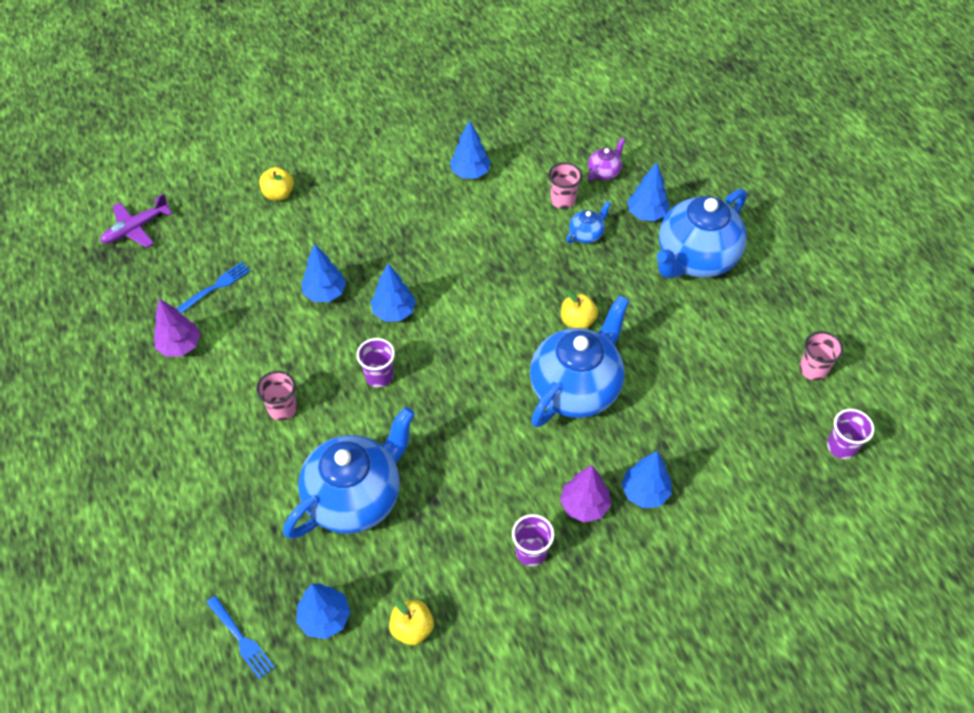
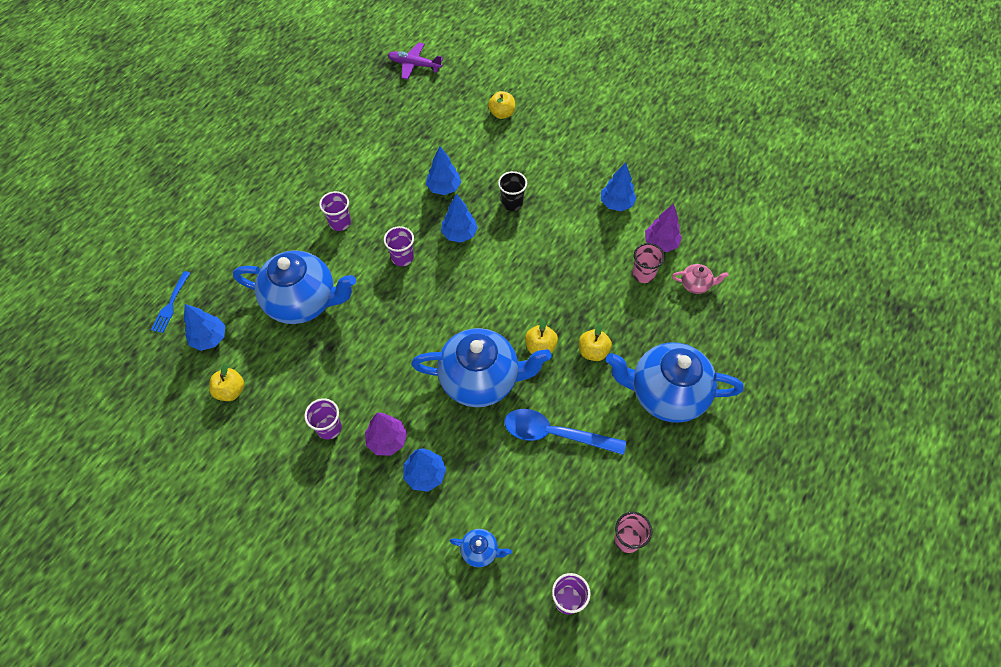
camera: 55 degrees right, 5 degrees up
(180, 346) = (347, 143): purple tree -> purple tree (660, 243)
(216, 287) = (403, 131): blue fork -> none
(283, 409) = (340, 222): pink cup -> purple cup
(396, 249) = (512, 203): none -> black cup
(586, 234) = (624, 307): blue teapot -> blue teapot (480, 551)
(604, 172) = (695, 285): purple teapot -> pink teapot
(613, 284) = (593, 351): none -> yellow apple
(646, 214) = (680, 336): blue tree -> none
(675, 363) = (554, 434): none -> blue spoon

